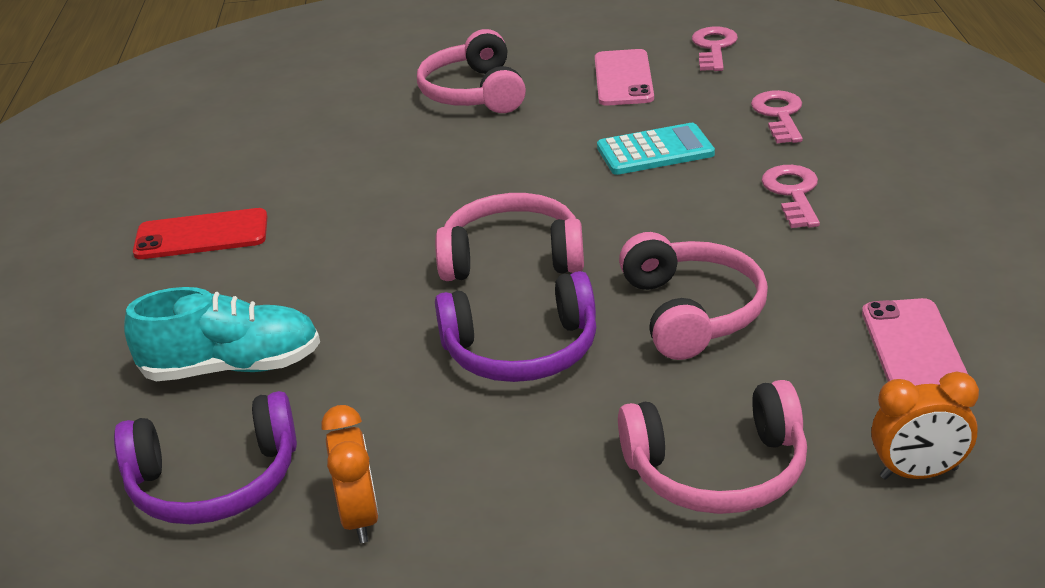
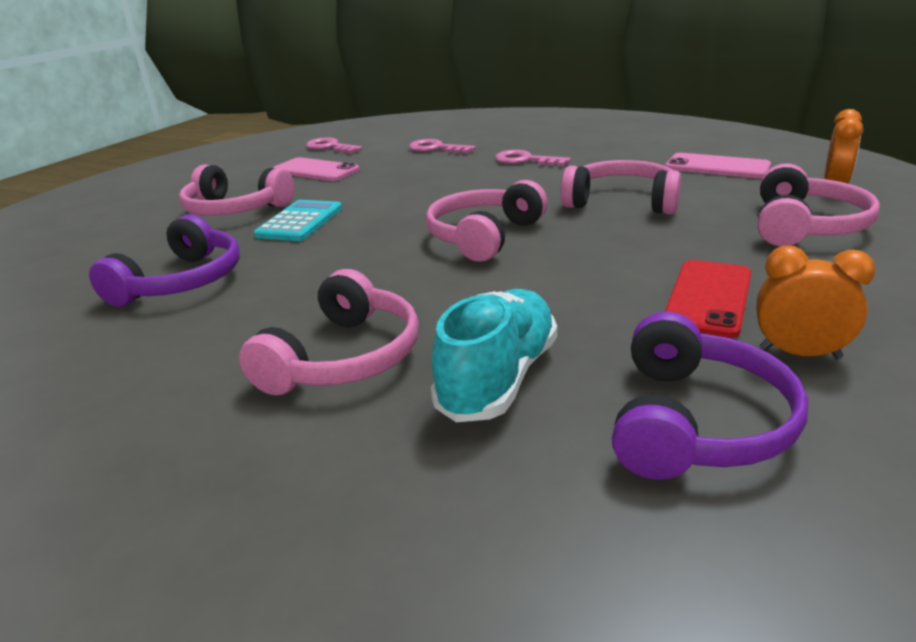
camera: 60 degrees left, 5 degrees down
(201, 235) = (228, 356): red phone -> red phone (708, 298)
(225, 285) = (344, 358): none -> pink headphones
(522, 351) = (613, 254): purple headphones -> purple headphones (182, 282)
(655, 151) = (420, 178): turquoise calculator -> turquoise calculator (300, 222)

